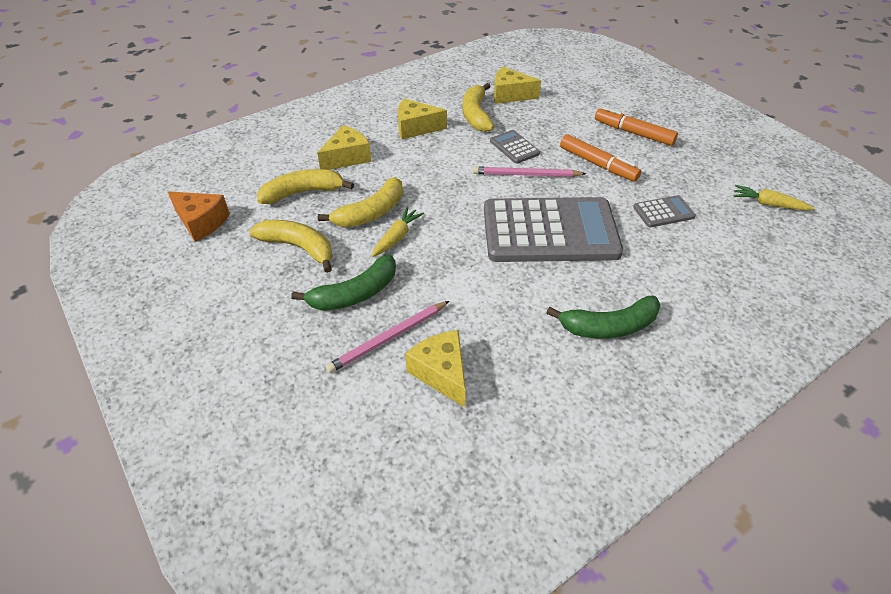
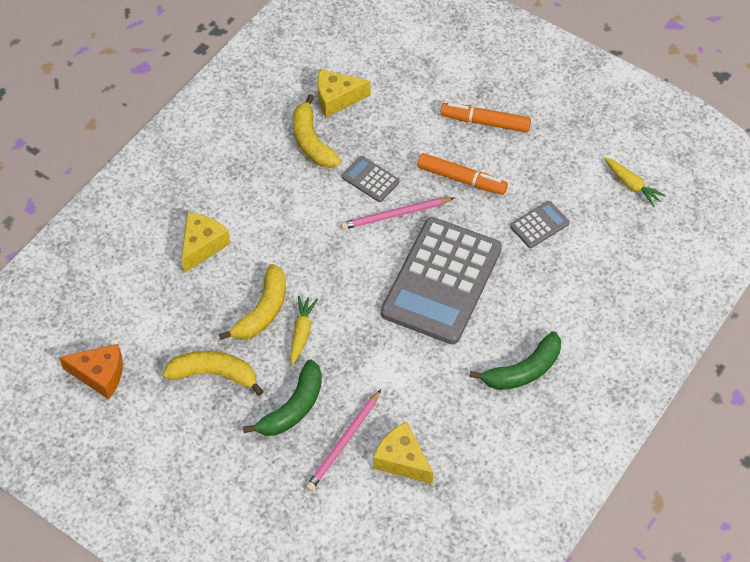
camera: 20 degrees left, 10 degrees up
(303, 192) = (181, 306): yellow banana -> none
(416, 128) = (255, 180): yellow cheese -> none
(550, 231) = (441, 281): grey calculator -> grey calculator turned 135 degrees clockwise
(768, 204) = (632, 185): yellow carrot -> yellow carrot turned 135 degrees counterclockwise

